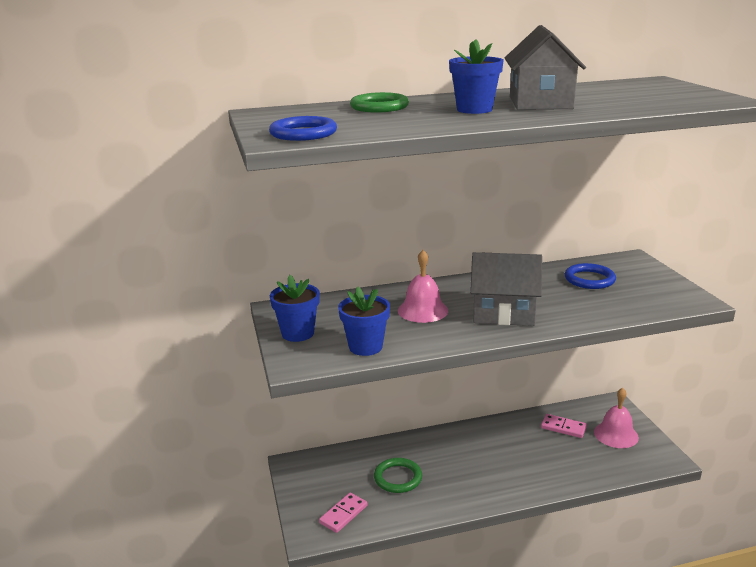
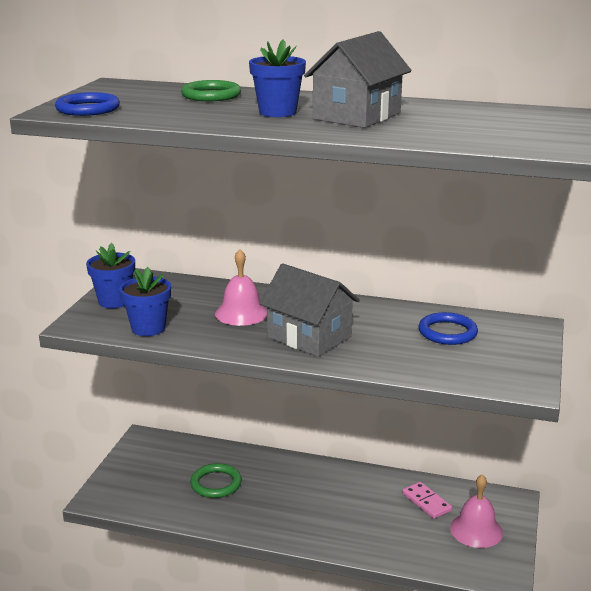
camera: 30 degrees right, 0 degrees up
(343, 514) = (139, 494): pink domino -> none

